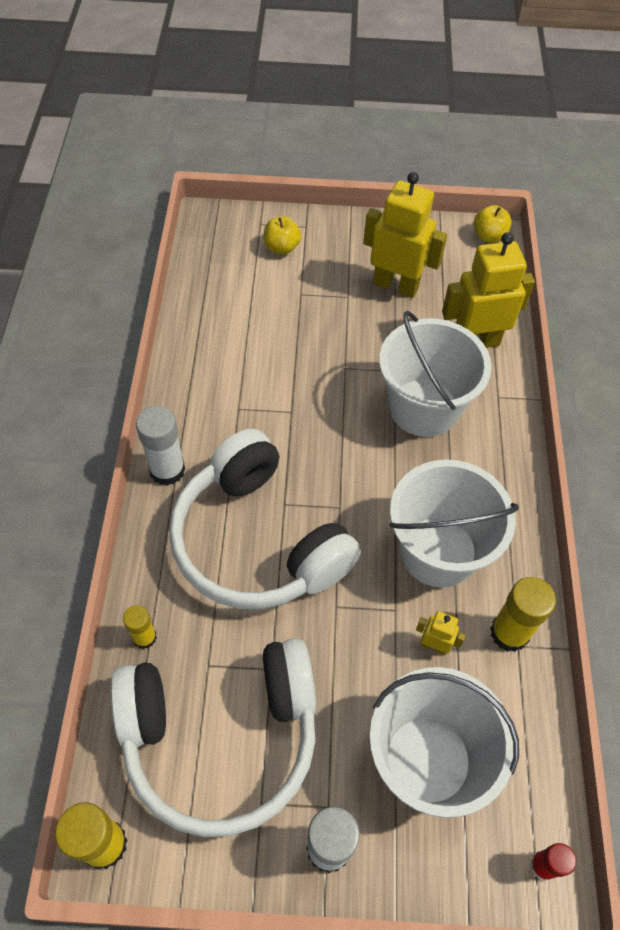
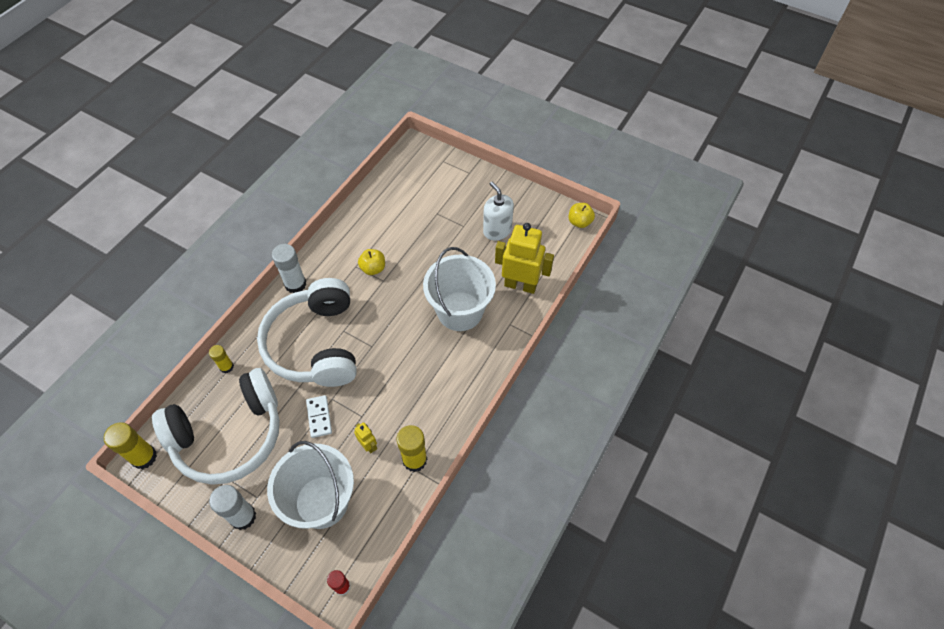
camera: 30 degrees right, 0 degrees up
(221, 737) = (229, 435): white headphones -> white headphones turned 45 degrees counterclockwise
(282, 247) = (445, 180): yellow apple -> yellow apple (373, 268)
(337, 641) = (319, 417): none -> white domino
(396, 285) = (497, 230): yellow robot -> white soap dispenser
(438, 551) = (408, 396): white bucket -> none

